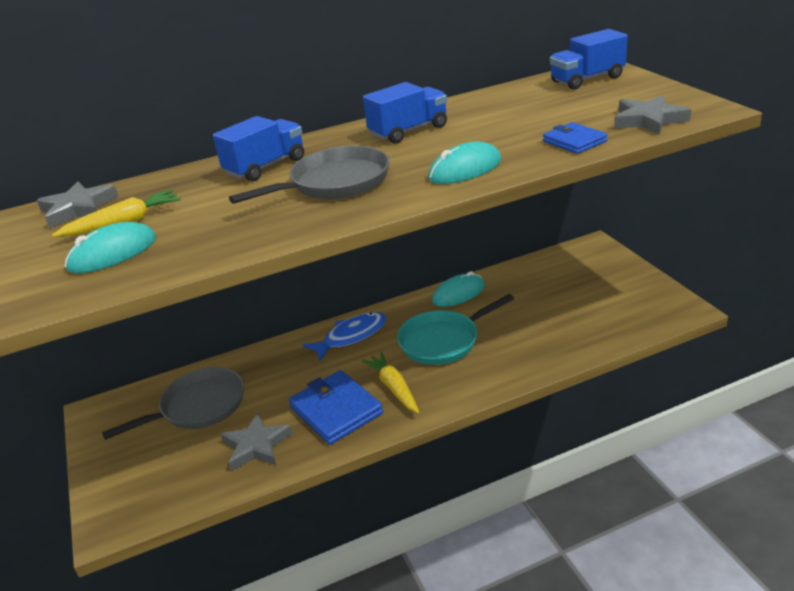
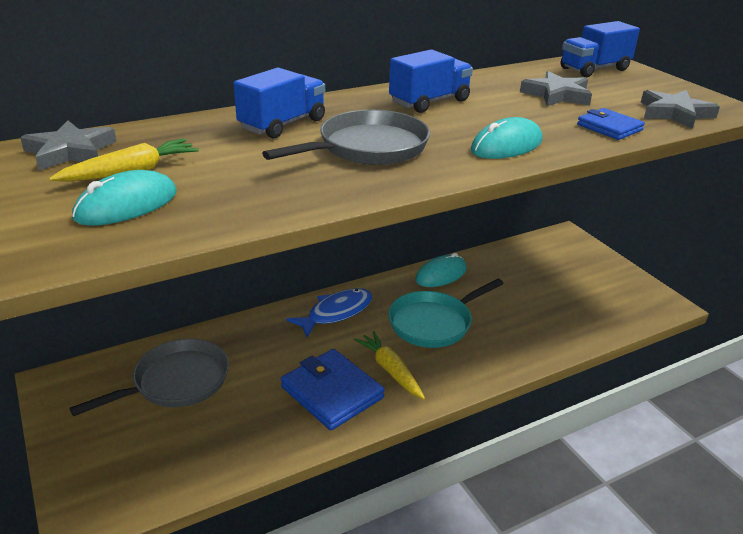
camera: 10 degrees left, 0 degrees up
(256, 446) = (248, 429): grey star -> grey star (557, 95)

